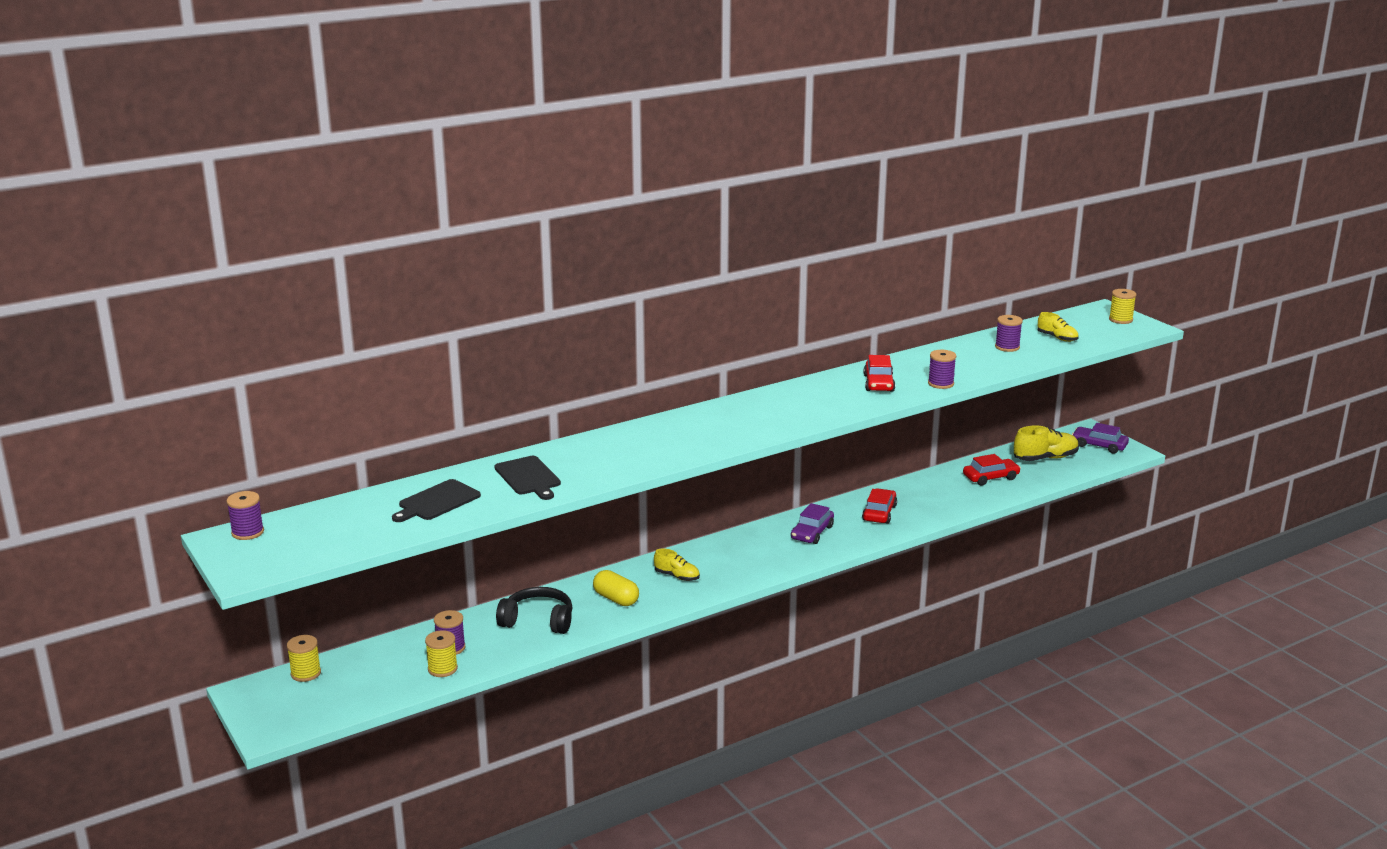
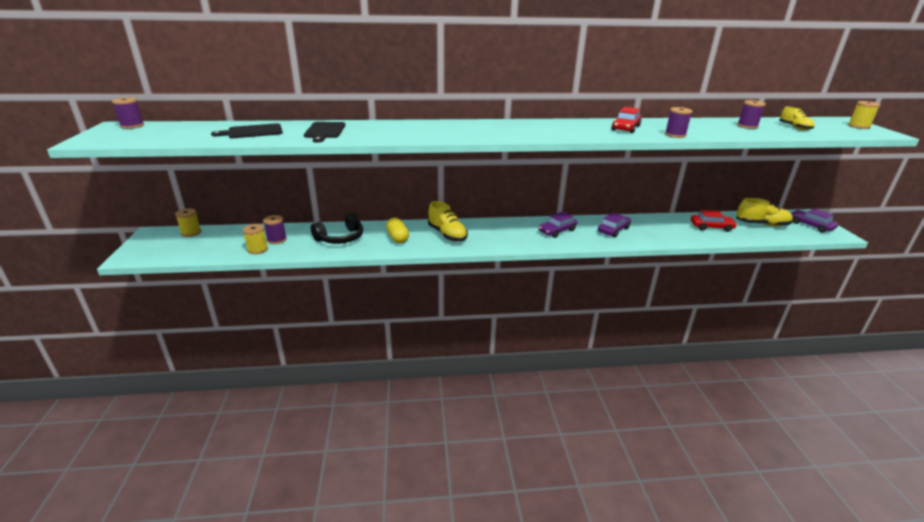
camera: 25 degrees right, 5 degrees up
(538, 621) = (340, 238): black headphones -> black headphones turned 105 degrees clockwise
(677, 576) = (447, 234): yellow shoe -> yellow shoe, size x1.63
(879, 513) = (613, 230): red car -> purple car

